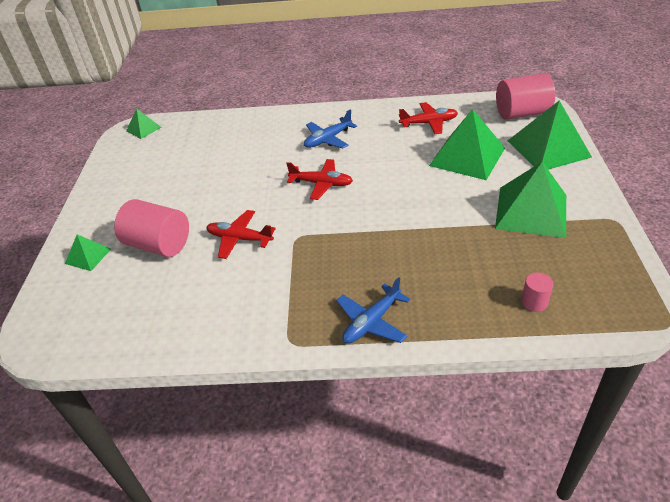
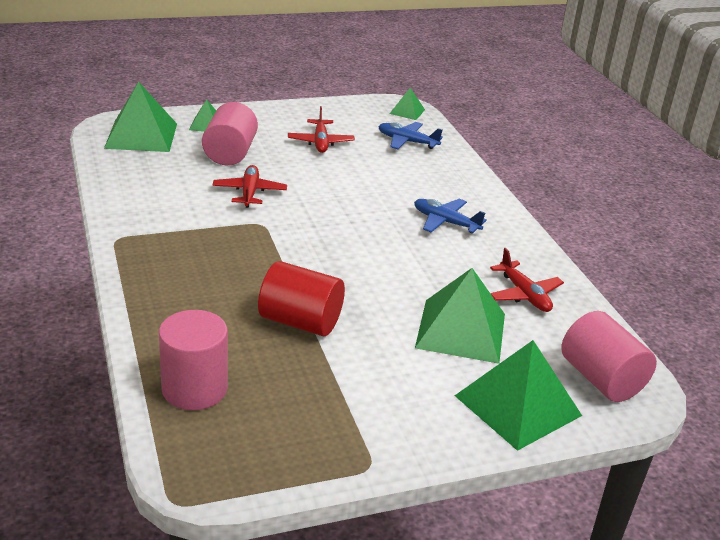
camera: 65 degrees right, 10 degrees down
(321, 184) = (356, 228): red plane -> red plane (320, 142)
(371, 322) = (148, 280): blue plane -> blue plane (407, 141)
(448, 231) = (300, 322): none -> red cylinder
(531, 211) = (362, 387): green pyramid -> green pyramid (141, 135)
(534, 302) = (194, 389): pink cylinder -> pink cylinder, size x2.10

